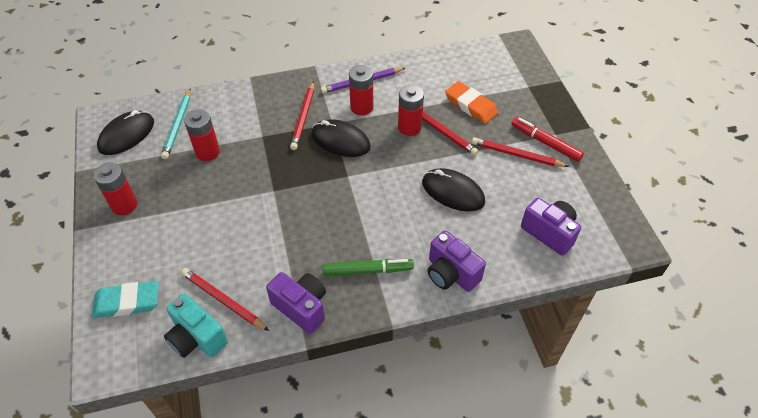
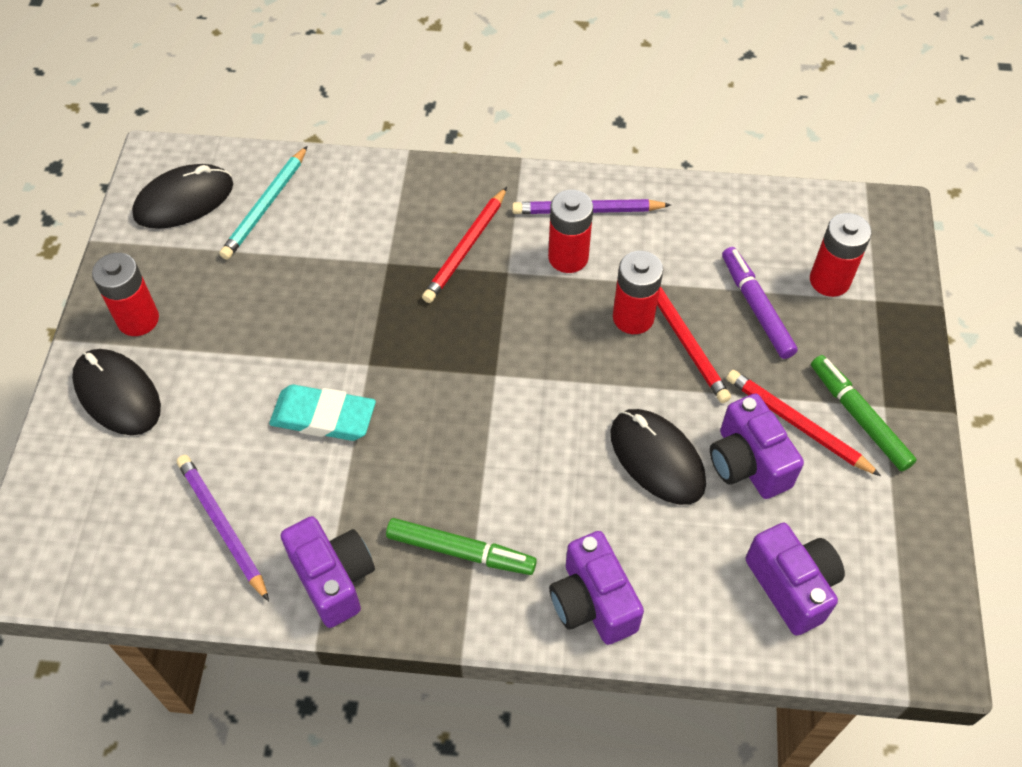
camera: 20 degrees right, 5 degrees up
(127, 302) = (85, 481): turquoise eraser -> turquoise eraser (323, 417)
(197, 338) = (162, 574): turquoise camera -> none
(207, 152) = (293, 266): red battery -> red battery (829, 280)
(223, 300) = (222, 526): red pencil -> purple pencil
(340, 141) = (509, 308): black mouse -> black mouse (117, 394)
(471, 105) = (756, 307): orange eraser -> purple marker
(500, 180) = (747, 463): none -> purple camera
(545, 143) = (859, 417): red marker -> green marker

